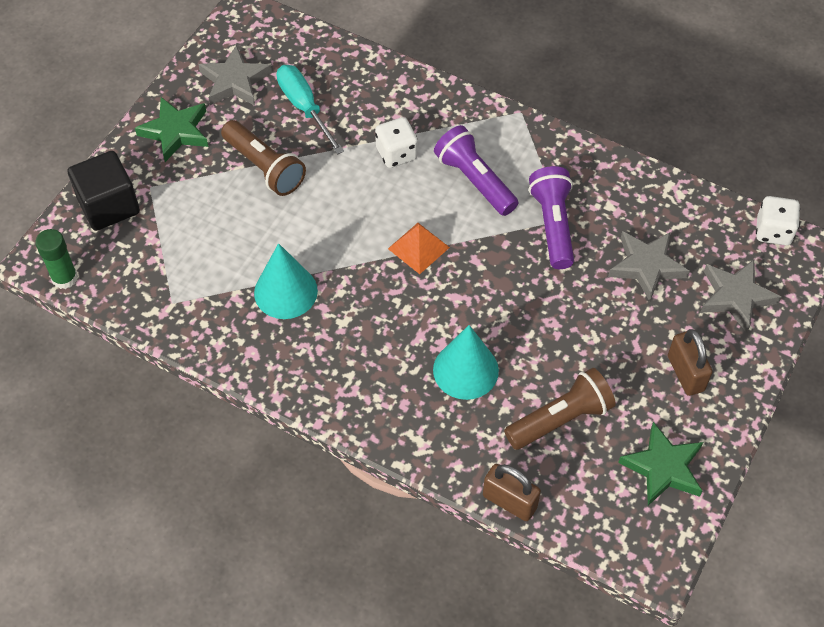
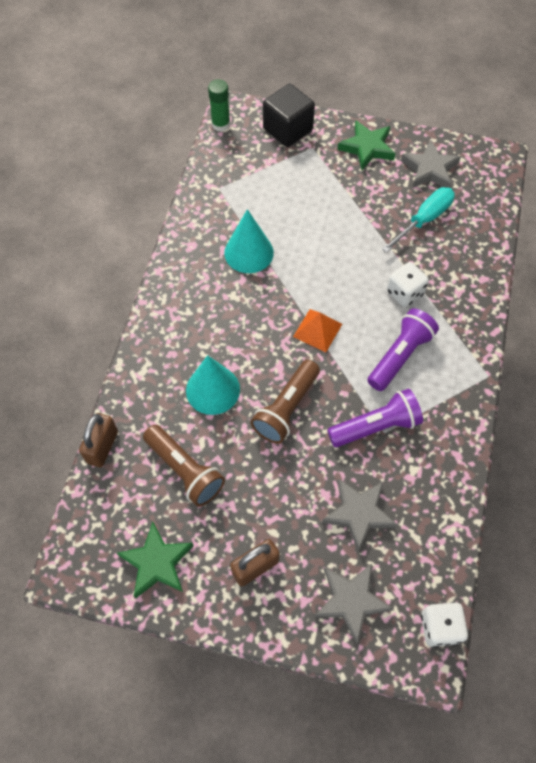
camera: 75 degrees right, 5 degrees up
(264, 167) = (356, 210): brown flashlight -> brown flashlight (286, 408)

